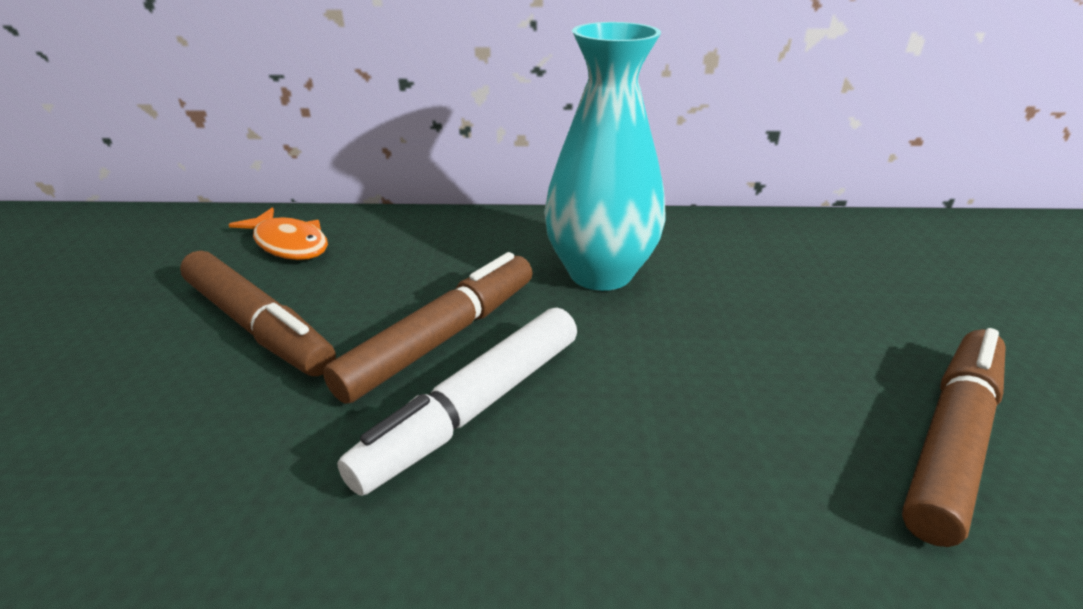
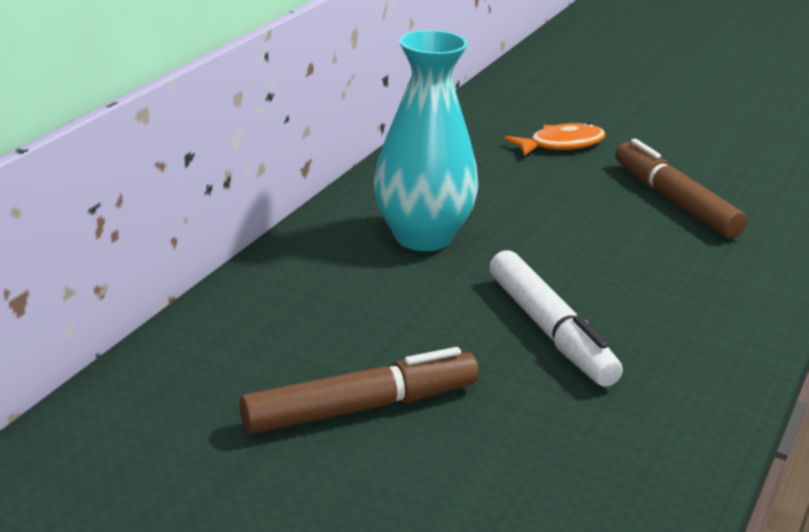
camera: 65 degrees left, 5 degrees down
(289, 244) = (209, 373): orange fish -> orange fish (561, 145)
(442, 338) = (456, 324): brown marker -> none

